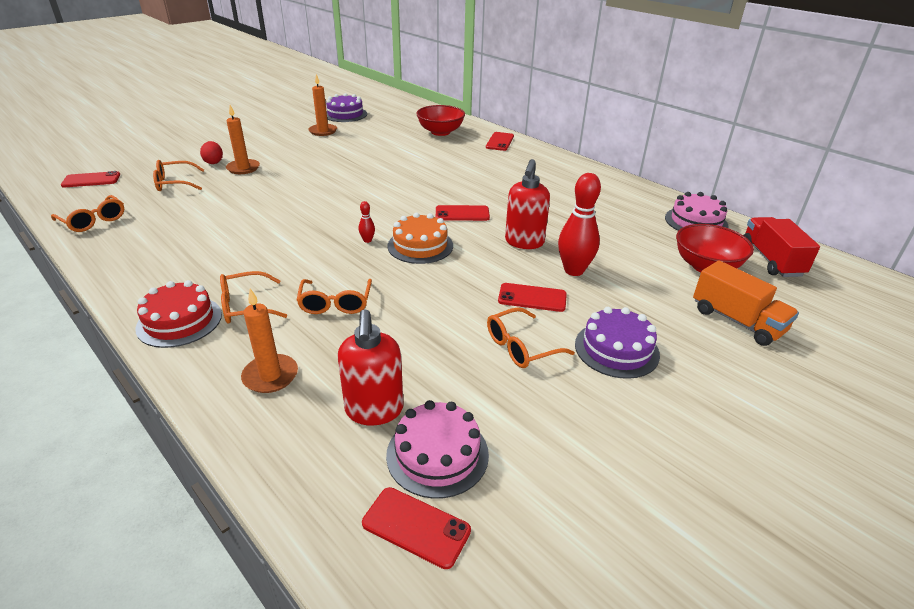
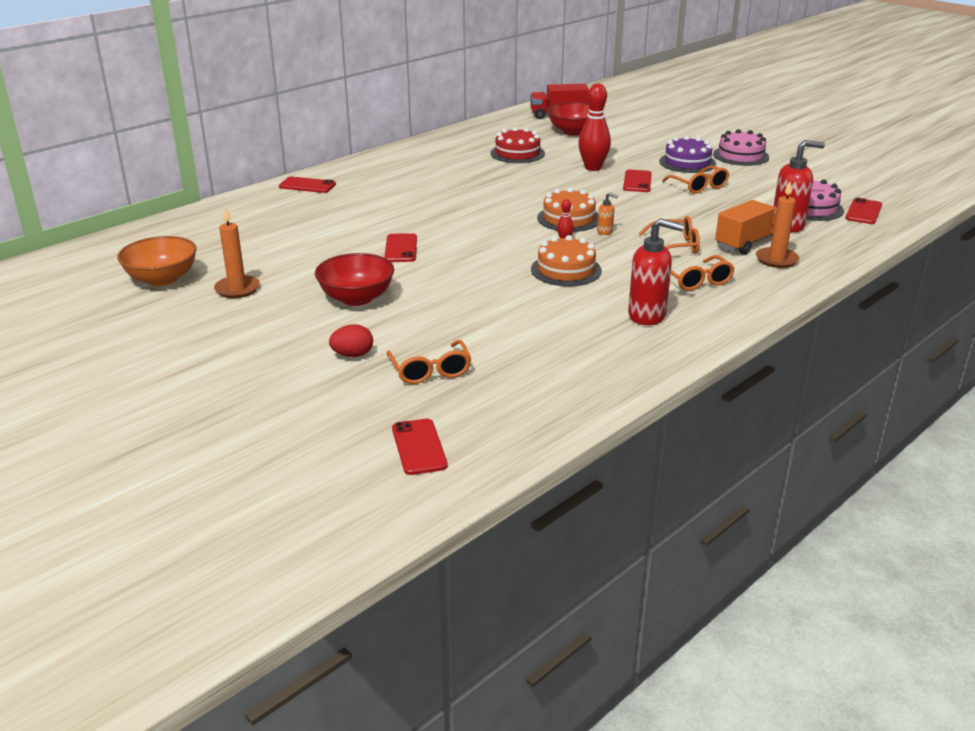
camera: 90 degrees left, 5 degrees down
(93, 221) = (555, 404): orange glasses -> none
(179, 321) = (732, 305): red cake -> red cake (517, 153)
(243, 168) = (378, 329): orange candle -> none
(302, 237) = (566, 270): none -> orange cake
(345, 114) = (162, 279): purple cake -> orange bowl
(383, 263) = (605, 232): none -> orange soap dispenser
(440, 132) = (264, 215): red bowl -> red bowl (356, 298)
(462, 214) = (500, 203): red phone -> red phone (401, 248)
(524, 242) = (552, 181): red soap dispenser -> red soap dispenser (647, 315)
(696, 222) = (502, 127): pink cake -> pink cake (741, 156)
(737, 321) = (640, 132): orange truck -> orange truck (748, 243)

